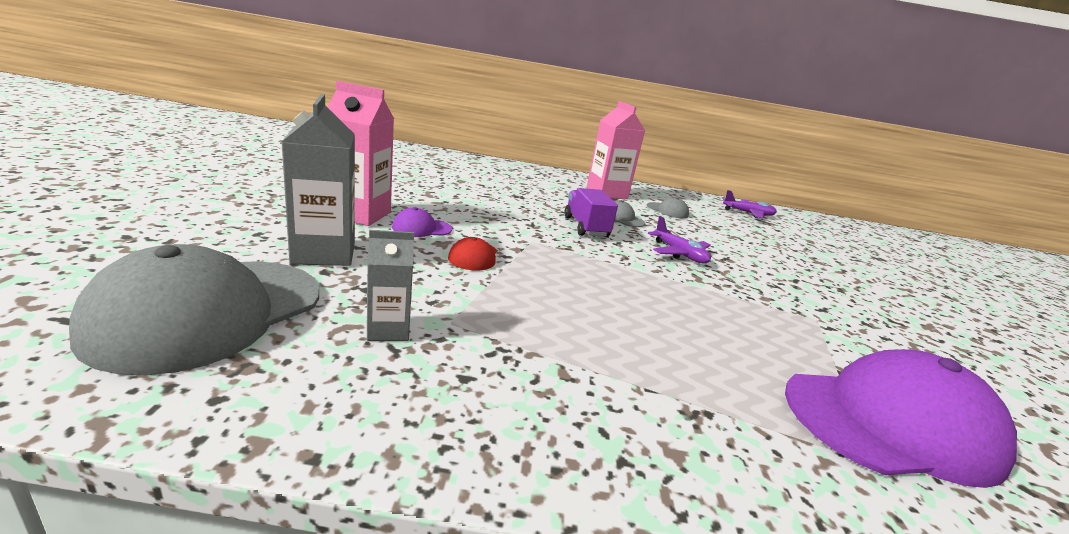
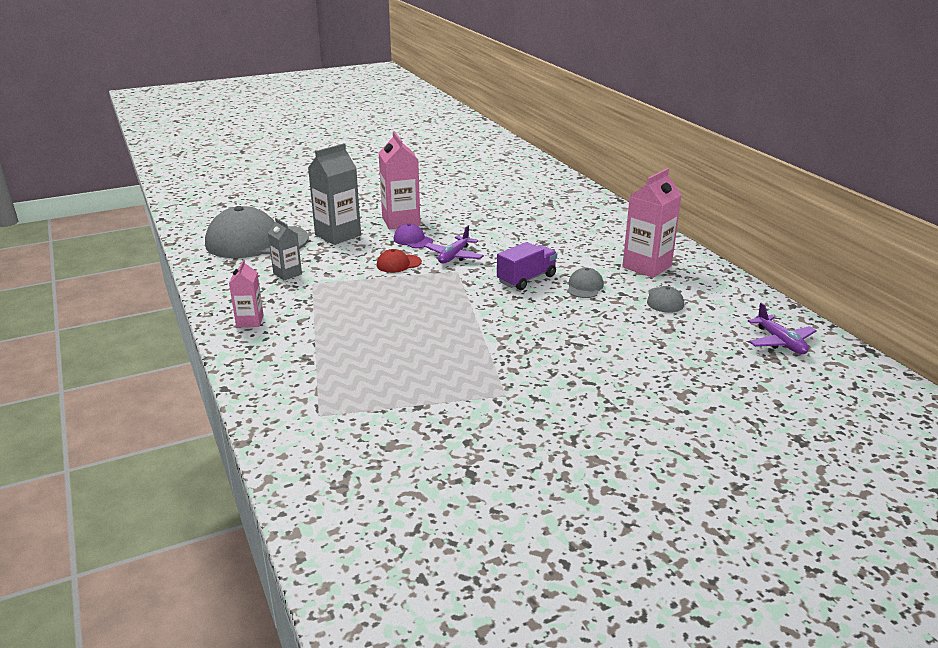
camera: 65 degrees right, 5 degrees up
(525, 427) = (250, 321): none -> pink carton
(679, 254) = (544, 323): purple plane -> purple plane (454, 256)
(891, 423) = (370, 424): purple cap -> none

